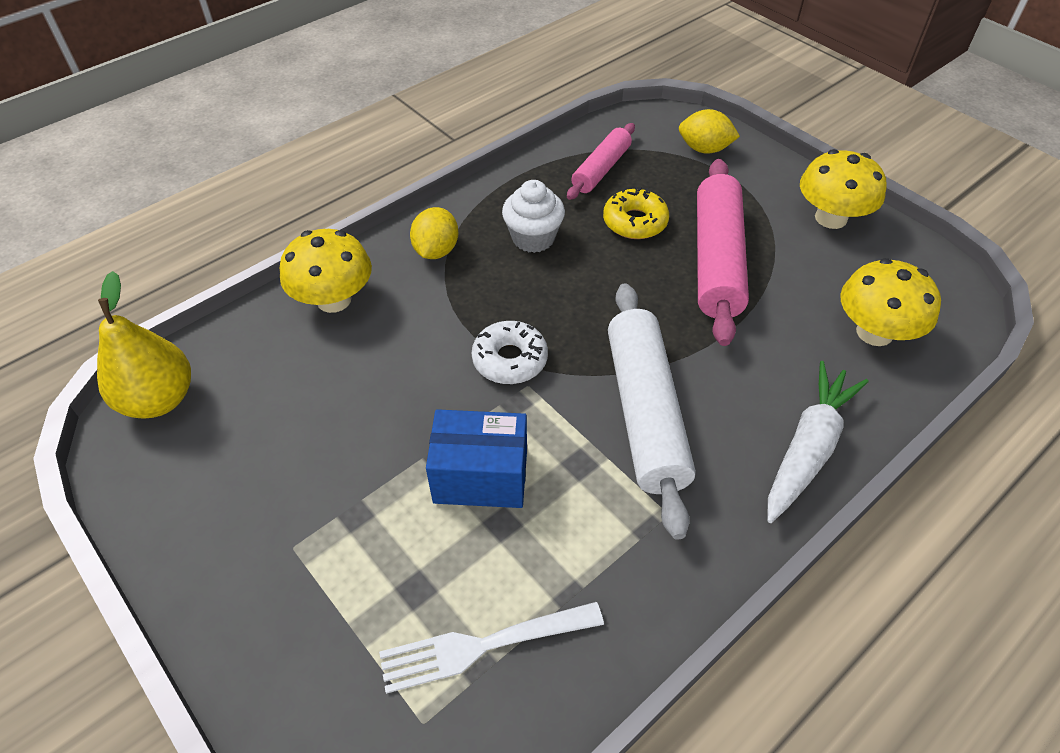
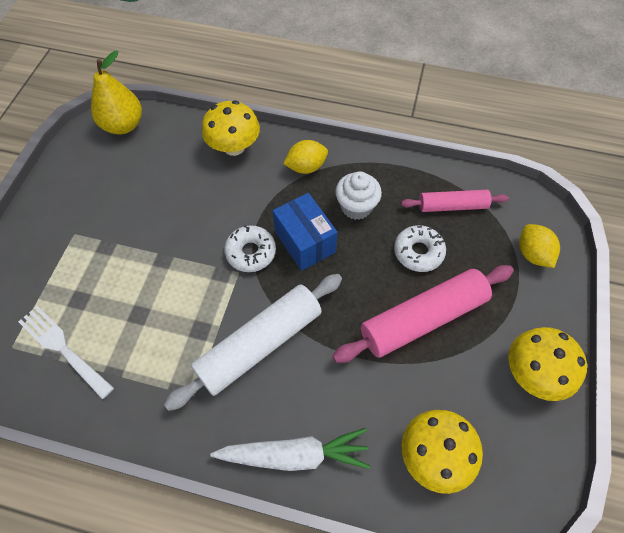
camera: 55 degrees right, 10 degrees up
(480, 476) = (162, 287): blue box -> blue box (305, 242)
(635, 222) = (418, 252): yellow donut -> white donut

